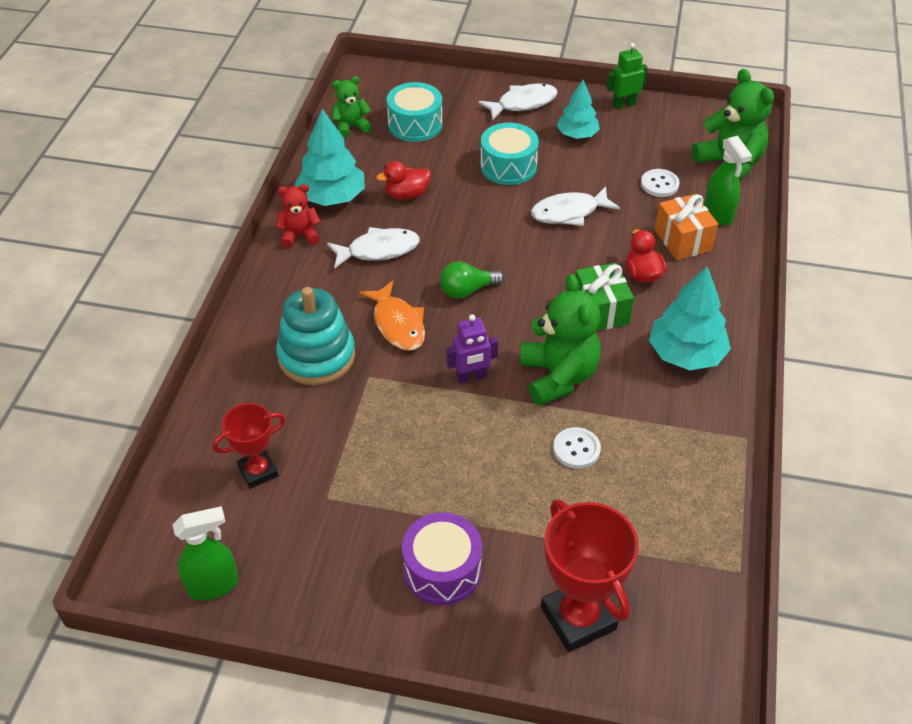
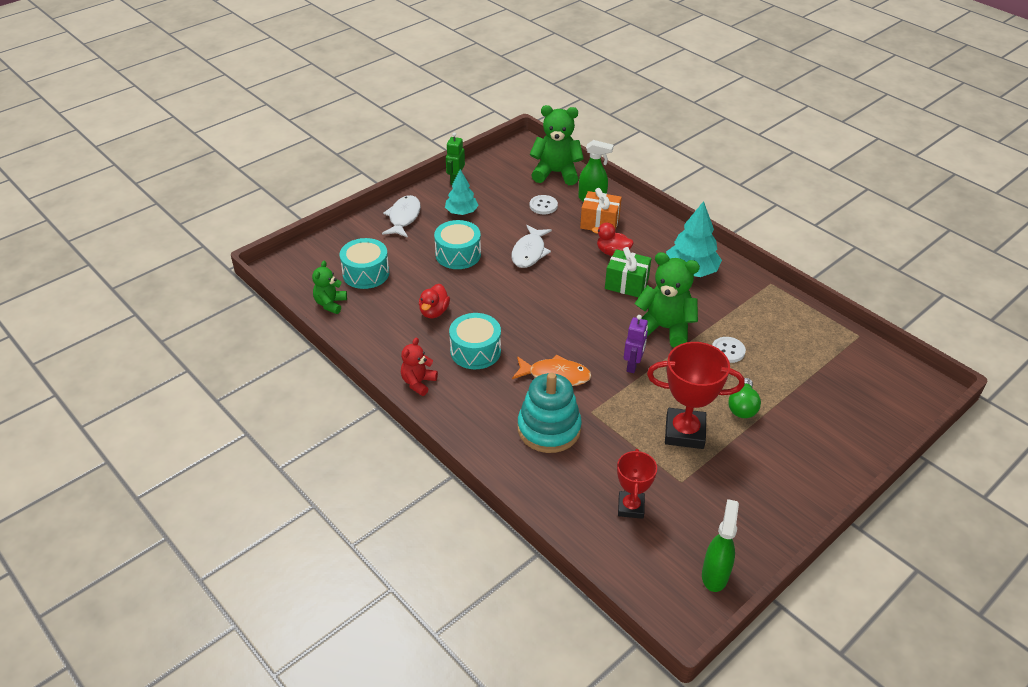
camera: 55 degrees left, 5 degrees down
(332, 197) = (396, 348): turquoise tree -> none
(379, 250) = (475, 351): white fish -> turquoise drum
(442, 570) = (778, 454): purple drum -> none
(467, 290) = (555, 329): green light bulb -> green light bulb (742, 407)
(578, 618) = (850, 413): red trophy -> red trophy (684, 432)

